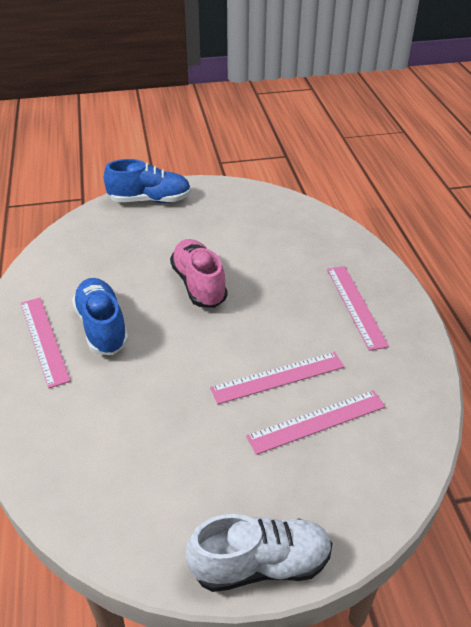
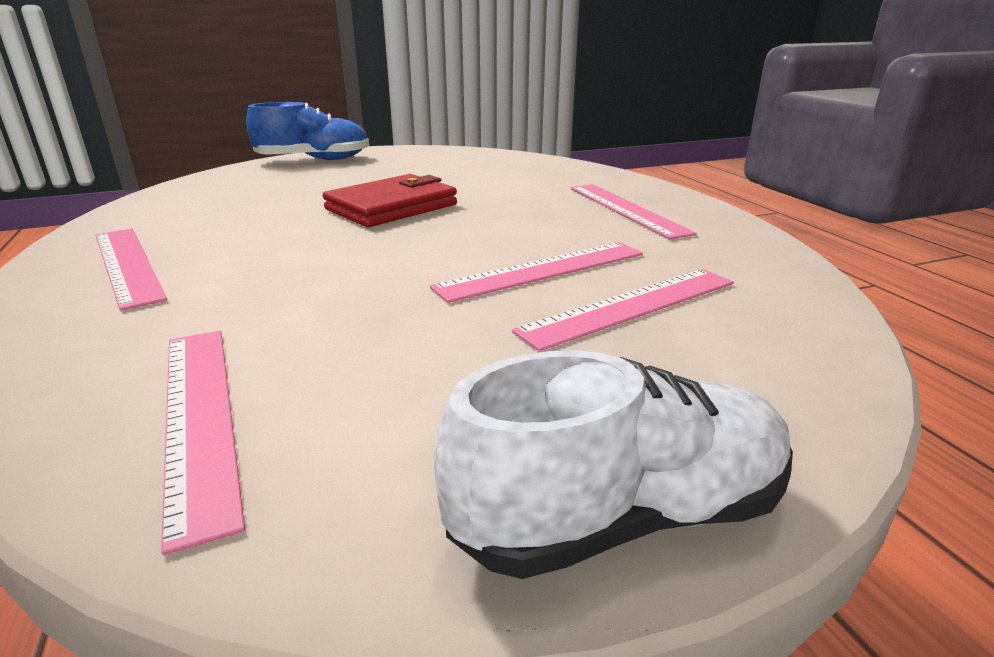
camera: 10 degrees left, 15 degrees down
(96, 479) = (198, 416): none -> pink ruler
(102, 327) = (235, 247): blue shoe -> none
(199, 284) = (392, 207): pink shoe -> red wallet

